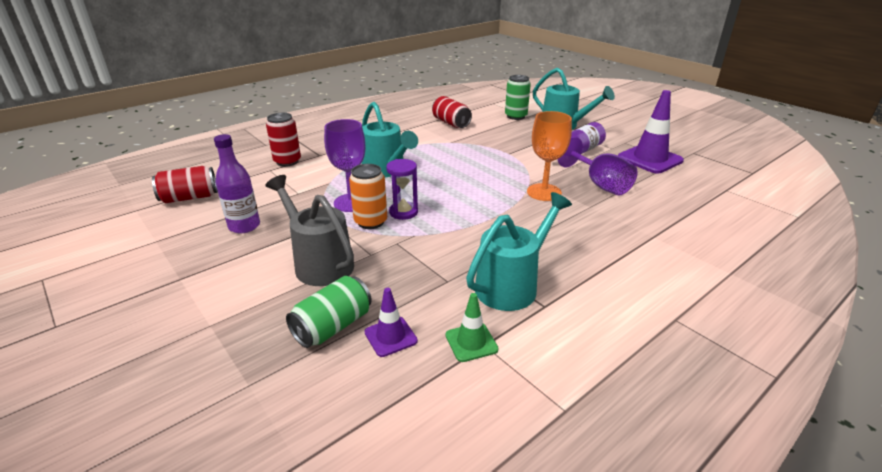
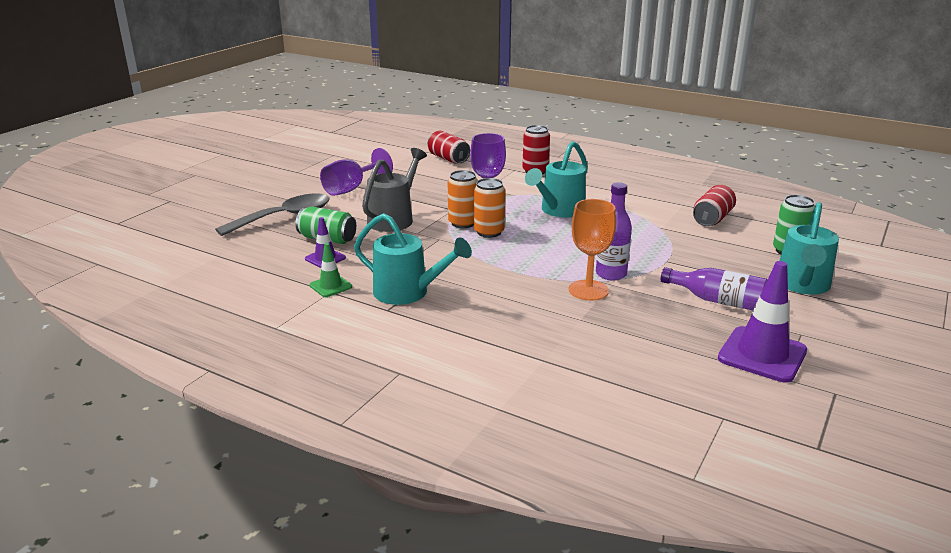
camera: 70 degrees right, 5 degrees down
(221, 361) = (284, 217): none -> grey spoon
(244, 226) = (424, 184): purple bottle -> purple bottle (611, 274)
(403, 212) = (489, 232): purple hourglass -> orange can
(600, 184) = (642, 322): purple goblet -> purple goblet (351, 189)

